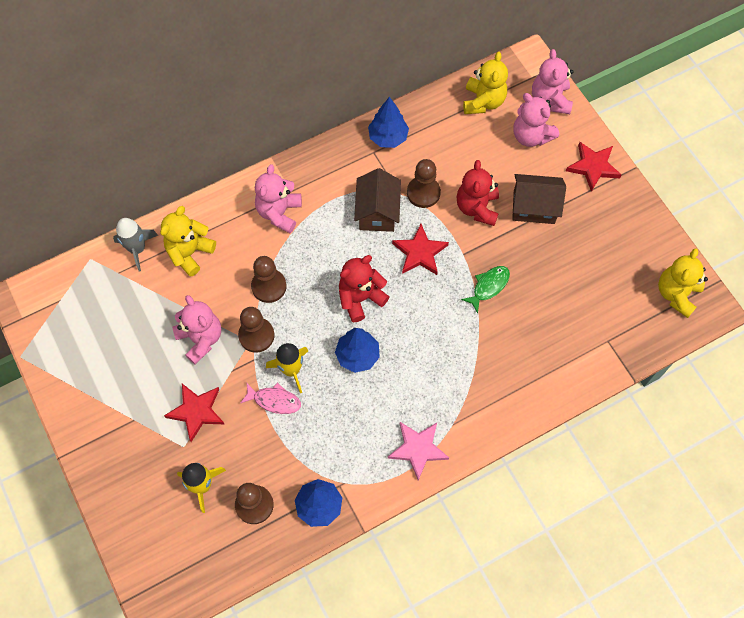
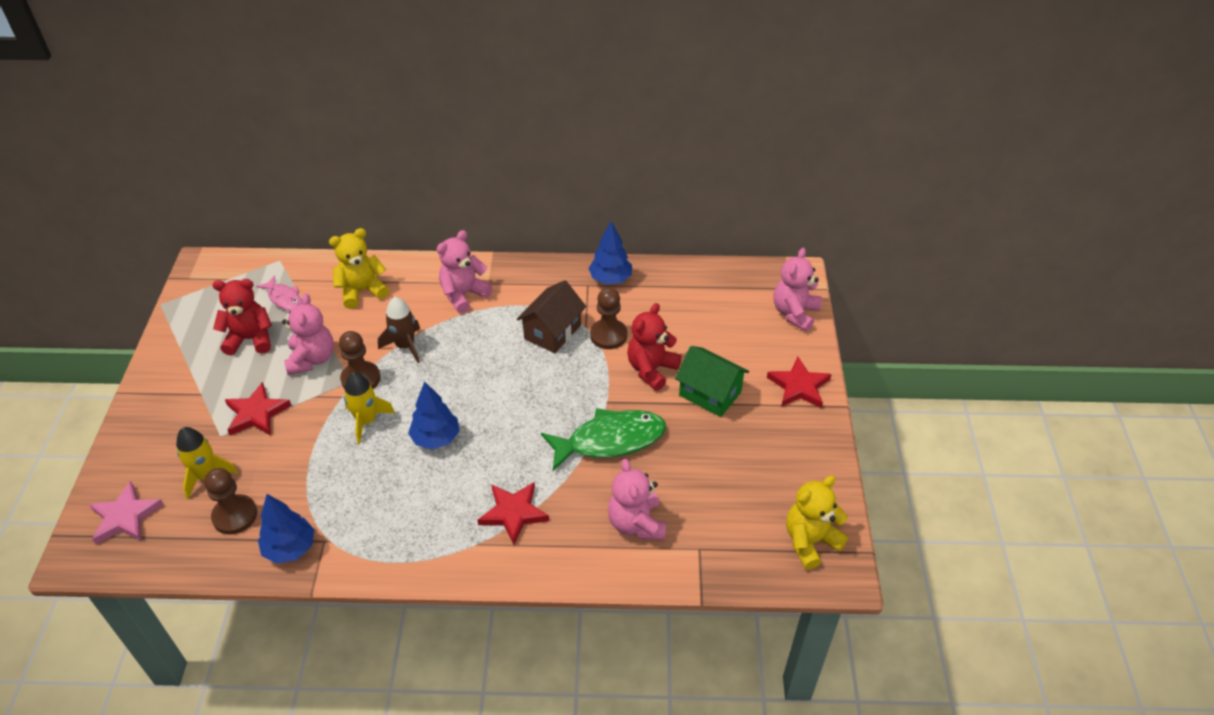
camera: 30 degrees right, 20 degrees down
(137, 249) = (322, 270): grey rocket -> none
(269, 286) = (405, 346): brown pawn -> brown rocket
(274, 400) = (329, 438): pink fish -> pink fish (284, 299)
(360, 298) = (479, 393): red teddy bear -> red teddy bear (250, 339)
(418, 449) = (424, 548): pink star -> pink star (125, 517)
(420, 252) = (565, 381): red star -> red star (513, 513)
(483, 101) = (725, 288): yellow teddy bear -> none
(488, 286) = (610, 440): green fish -> green fish, size x1.84
(531, 136) = (752, 334): pink teddy bear -> pink teddy bear (636, 523)
(534, 207) = (710, 394): brown house -> green house

